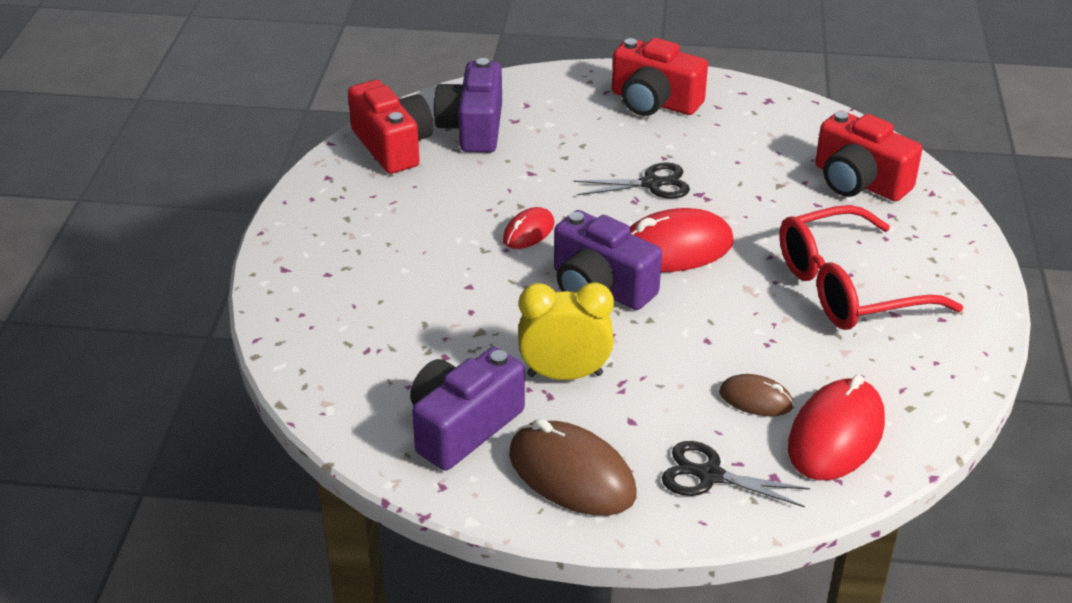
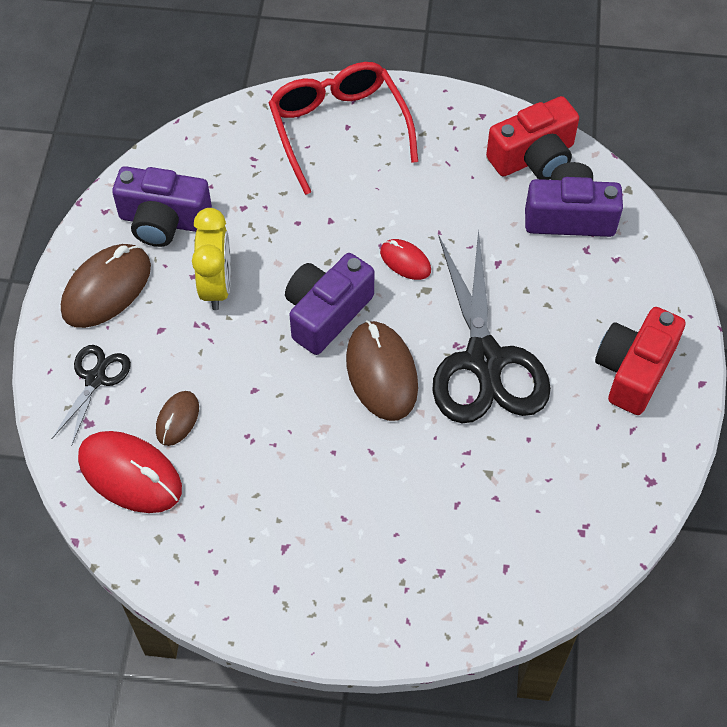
camera: 90 degrees right, 20 degrees up
(462, 426) = (163, 221): purple camera -> purple camera turned 150 degrees clockwise
(651, 184) = (484, 360): black scissors -> black scissors, size x2.04
(674, 249) = (381, 373): red mouse -> brown mouse
(847, 288) = (322, 512): red glasses -> red glasses (338, 129)
(859, 182) = (498, 550): red camera -> none

